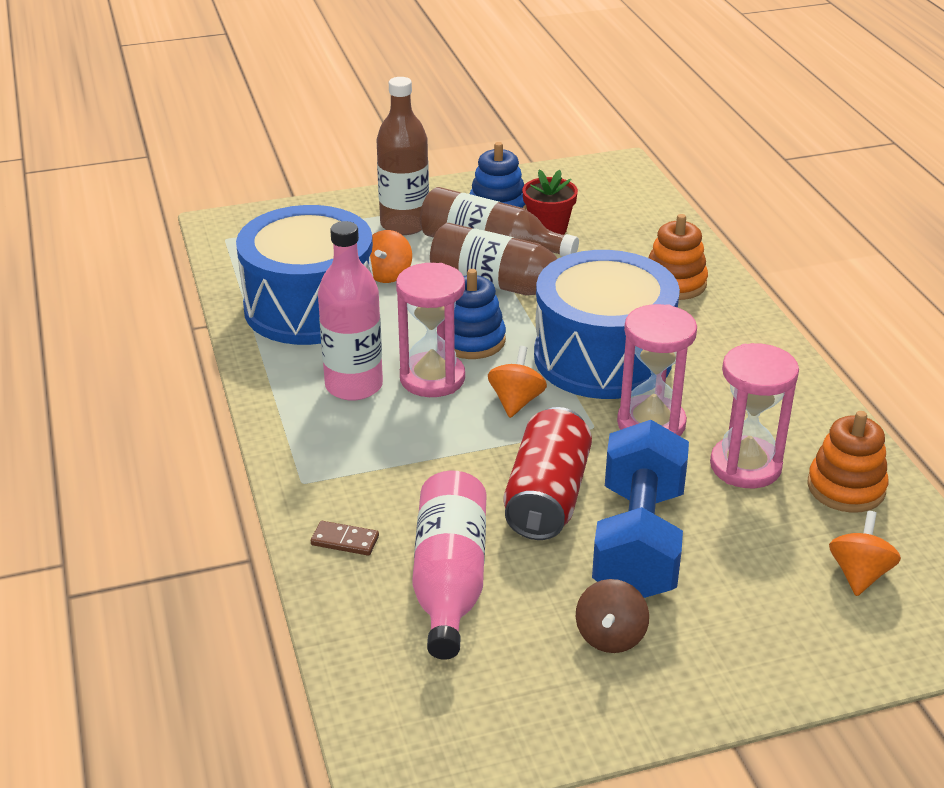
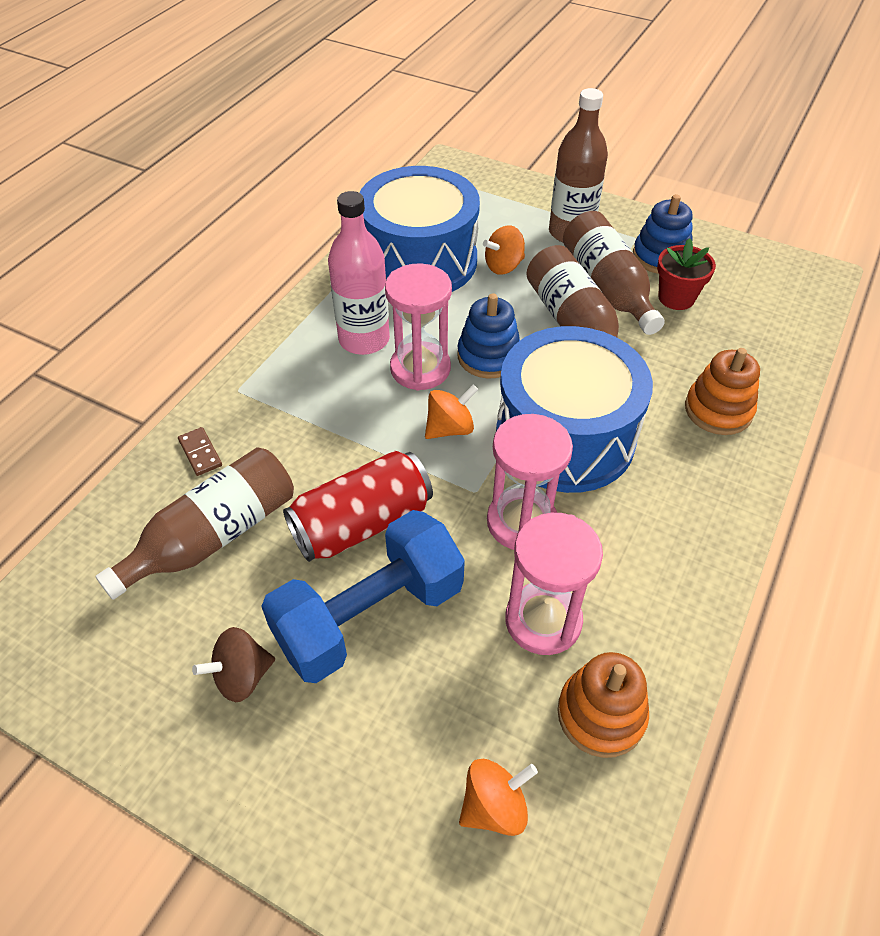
camera: 45 degrees right, 15 degrees up
(449, 580) = (213, 536): pink bottle -> brown bottle

